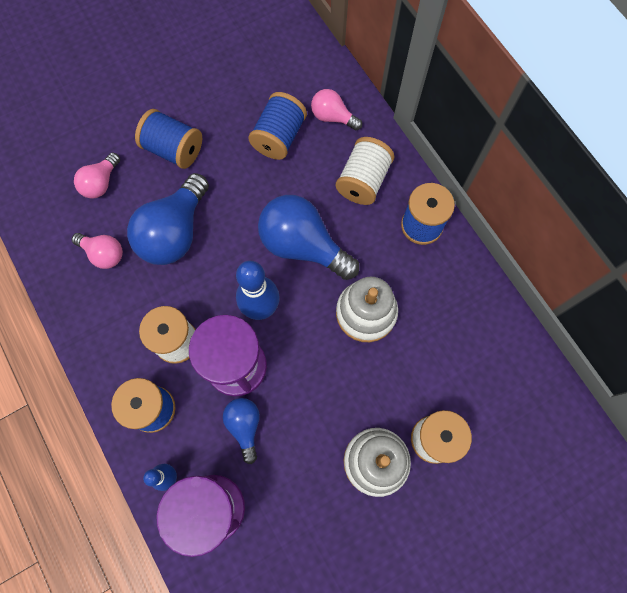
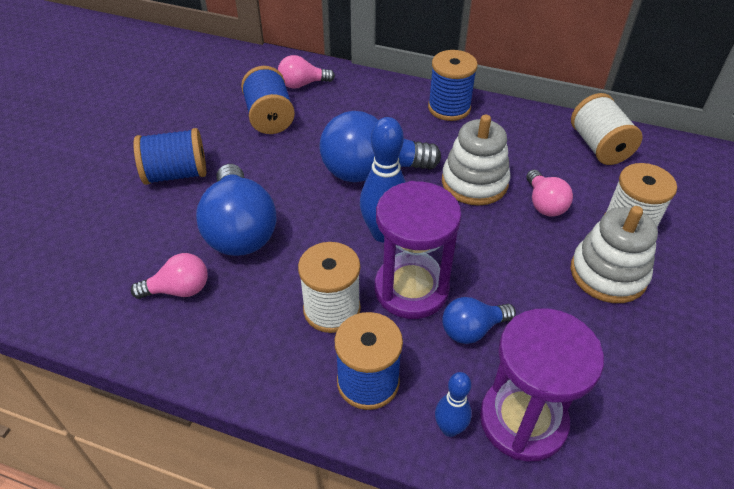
camera: 40 degrees left, 25 degrees down
(101, 183) = (120, 237): pink light bulb -> pink light bulb (544, 204)
(244, 426) = (472, 329): blue light bulb -> blue light bulb turned 60 degrees counterclockwise
(363, 181) = (372, 107): white spool -> white spool (599, 146)

